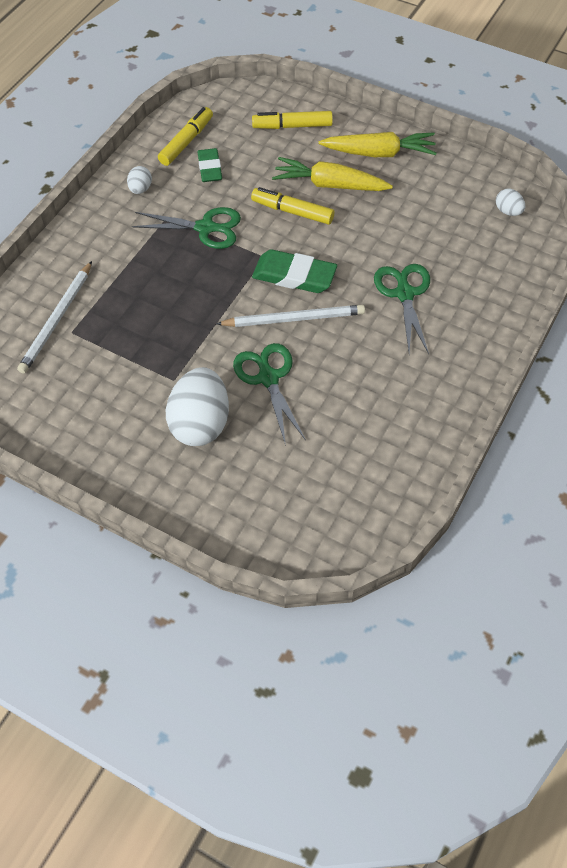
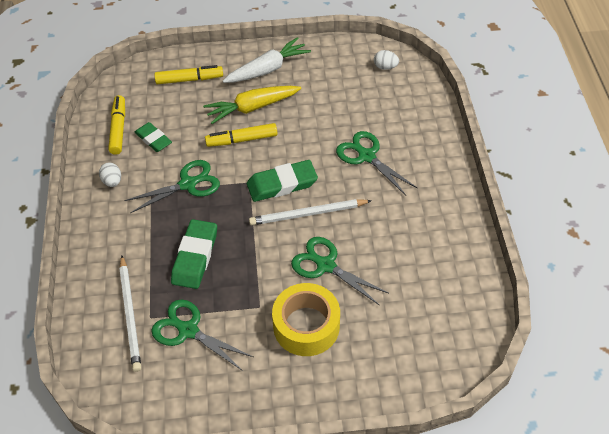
camera: 35 degrees left, 5 degrees down
(93, 363) = (188, 330): none -> green scissors
(155, 300) = (195, 257): none -> green eraser
(200, 423) = (306, 326): white egg -> yellow tape
(292, 126) = (189, 79): yellow marker -> yellow marker turned 150 degrees counterclockwise
(294, 319) = (308, 214): white pencil -> white pencil turned 150 degrees counterclockwise
(379, 153) = (267, 69): yellow carrot -> white carrot

